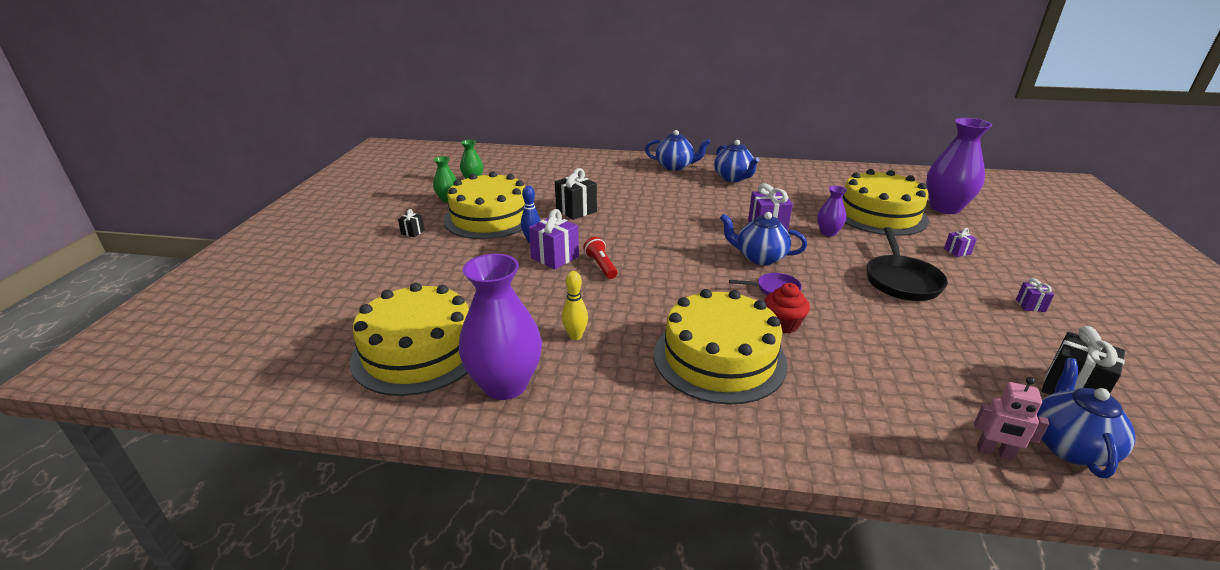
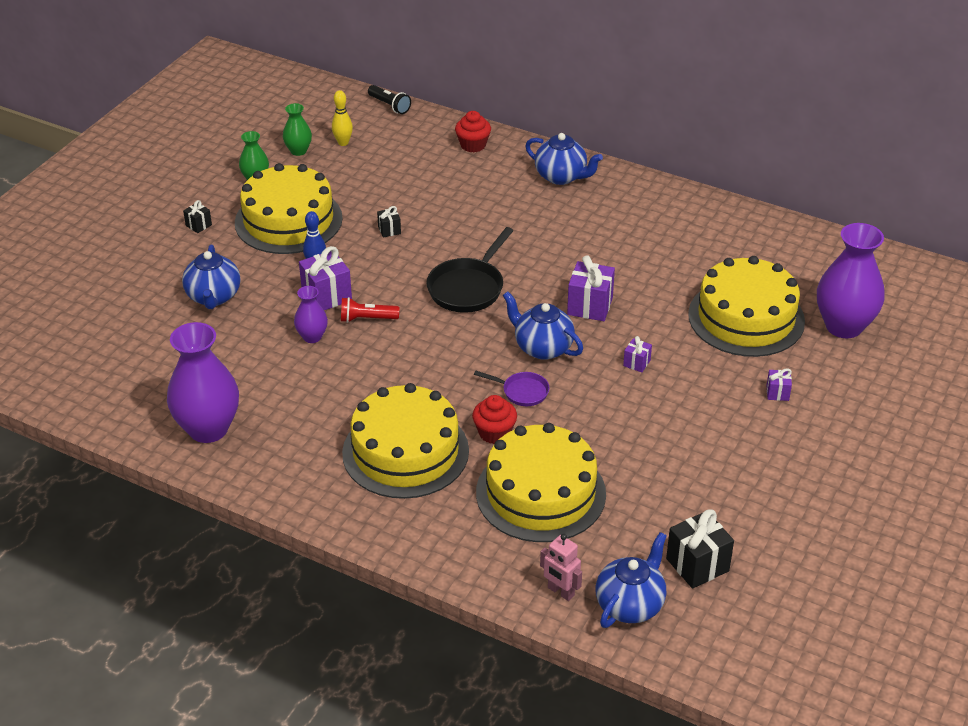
camera: 20 degrees right, 10 degrees up
(419, 351) = (151, 377): yellow cake -> yellow cake (540, 493)
(526, 151) = (390, 106): none -> black flashlight
(575, 336) = (293, 396): yellow bowling pin -> yellow bowling pin (343, 143)
(576, 210) = (389, 230): black gift -> black gift, size x0.52
(600, 161) = (473, 145): none -> red cupcake
(601, 266) = (367, 319): red flashlight -> red flashlight turned 90 degrees counterclockwise
(733, 178) = (620, 214): blue teapot -> blue teapot (213, 297)
(828, 233) = (654, 331): purple vase -> purple vase (312, 337)
(901, 280) = (668, 414): black pan -> black pan (468, 288)
(1030, 305) = (772, 477): purple gift -> purple gift (636, 363)

